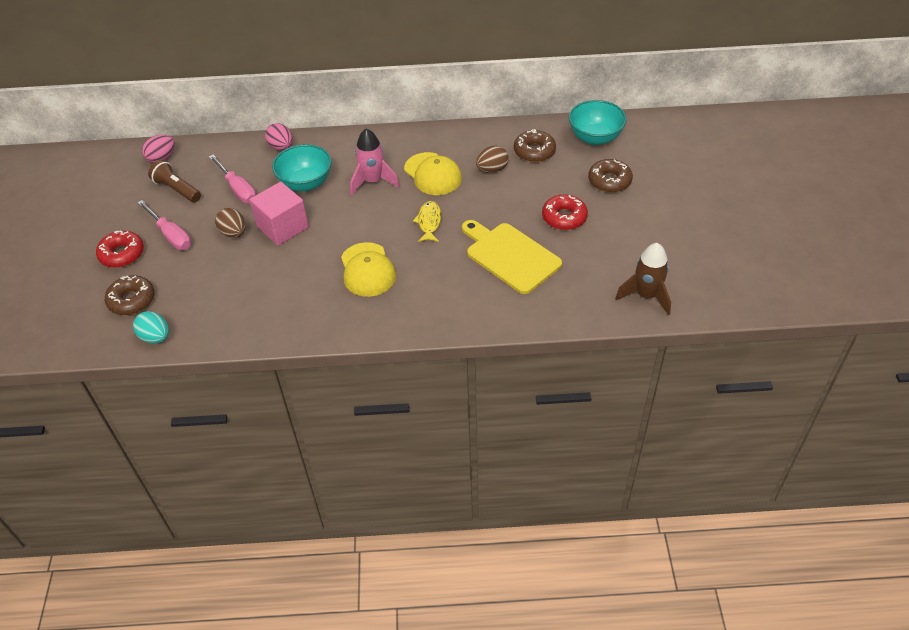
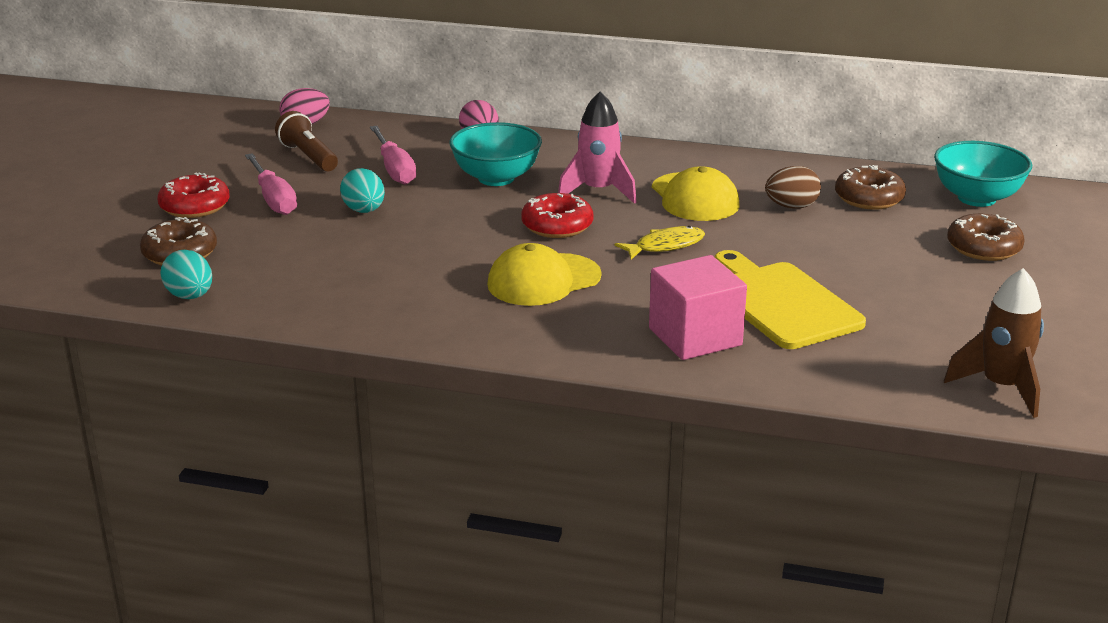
camera: 15 degrees right, 20 degrees down
(234, 233) = (364, 211): brown egg -> turquoise egg
(282, 227) = (438, 216): pink cube -> pink cube (695, 337)
(367, 270) = (543, 280): yellow cap -> yellow cap turned 60 degrees clockwise
(429, 222) = (665, 246): yellow fish -> yellow fish turned 45 degrees clockwise
(564, 217) = (890, 275): red donut -> red donut (557, 226)

